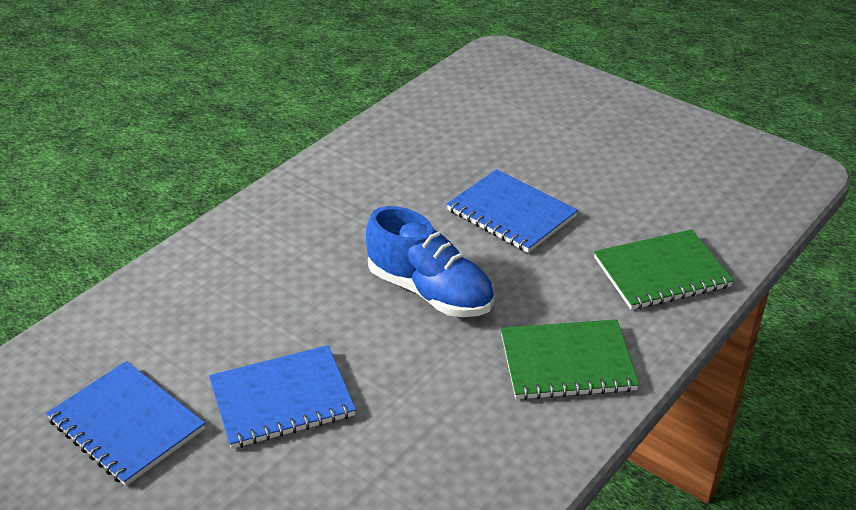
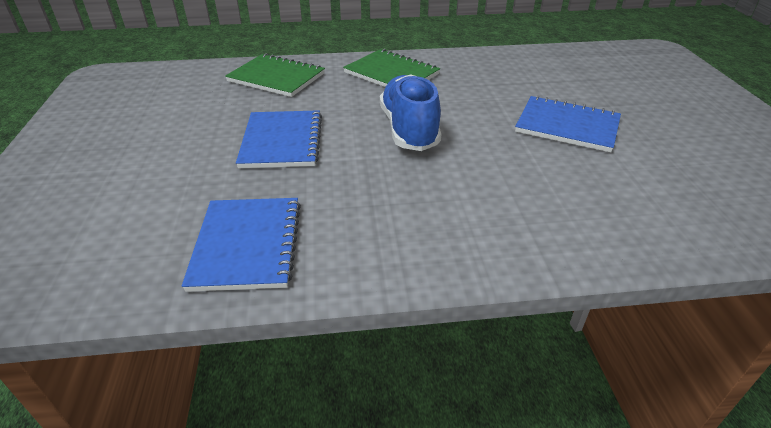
camera: 135 degrees left, 0 degrees up
(126, 425) = (687, 159): blue notebook -> blue notebook (247, 245)

